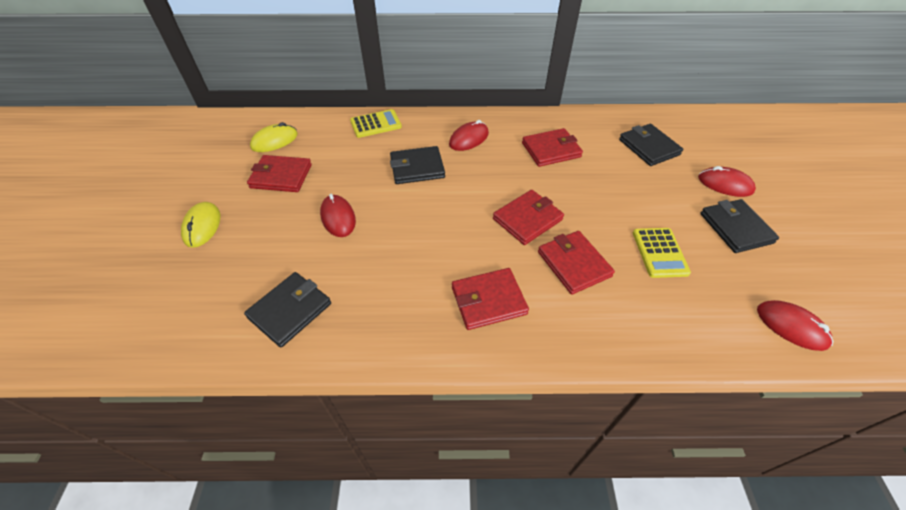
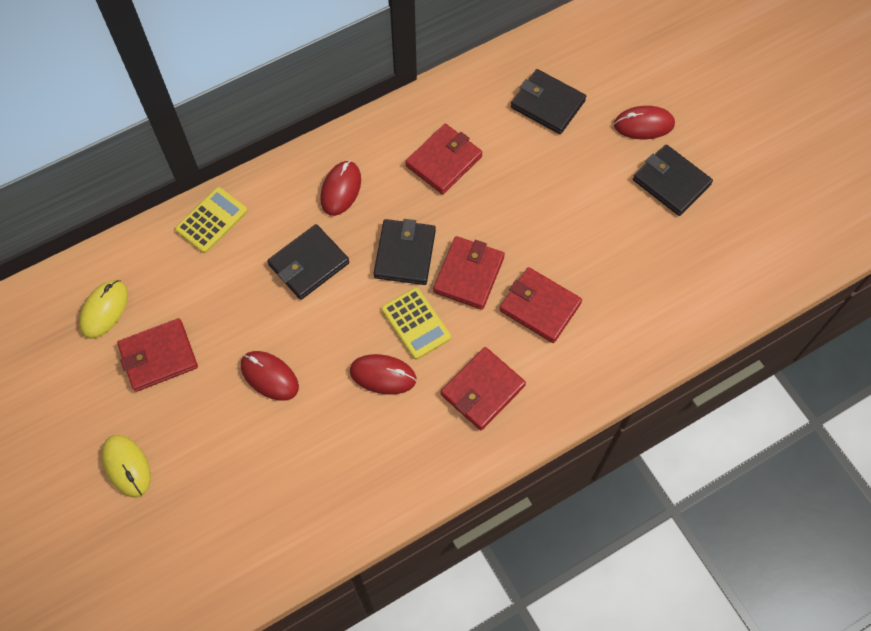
camera: 30 degrees left, 15 degrees up
(290, 310) = (304, 503): black wallet -> black wallet (405, 254)
(659, 253) = (612, 251): yellow calculator -> yellow calculator (416, 323)
(791, 326) = (747, 277): red mouse -> red mouse (383, 375)

